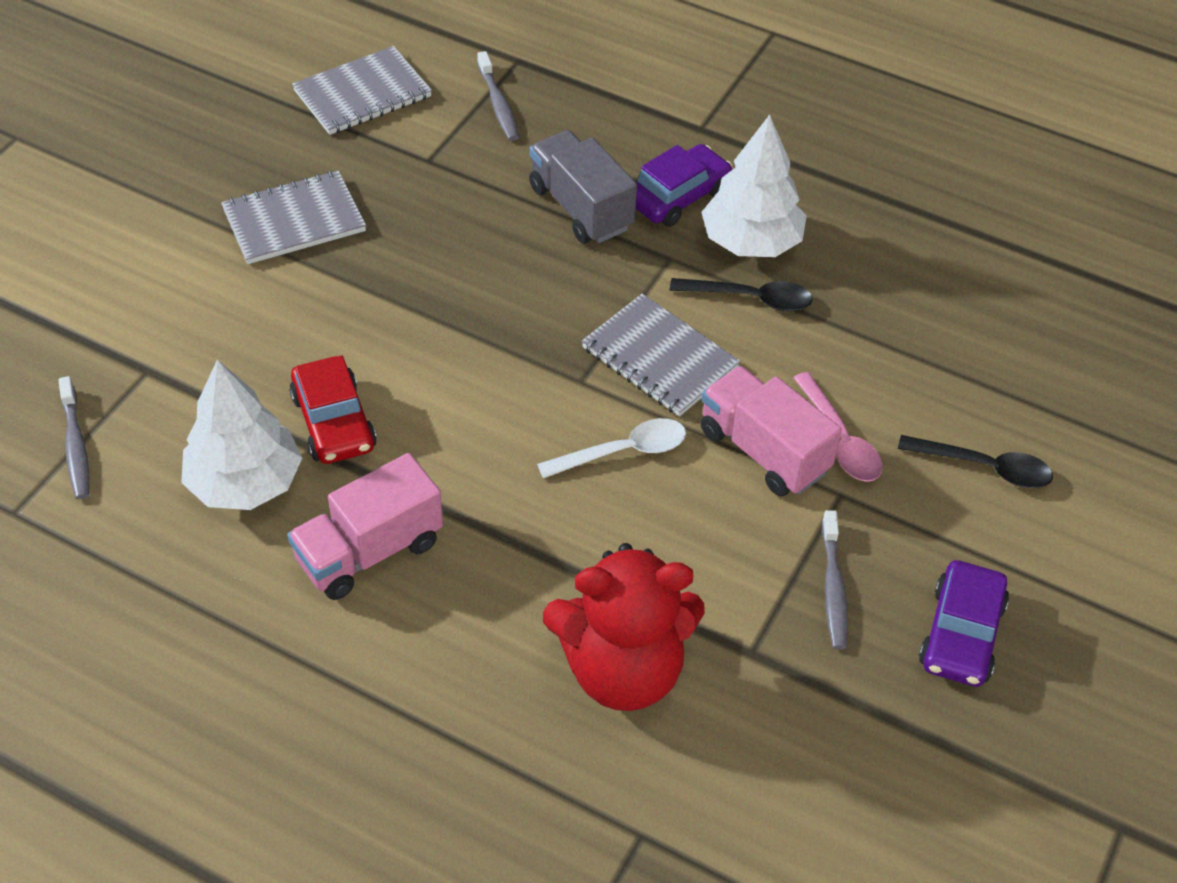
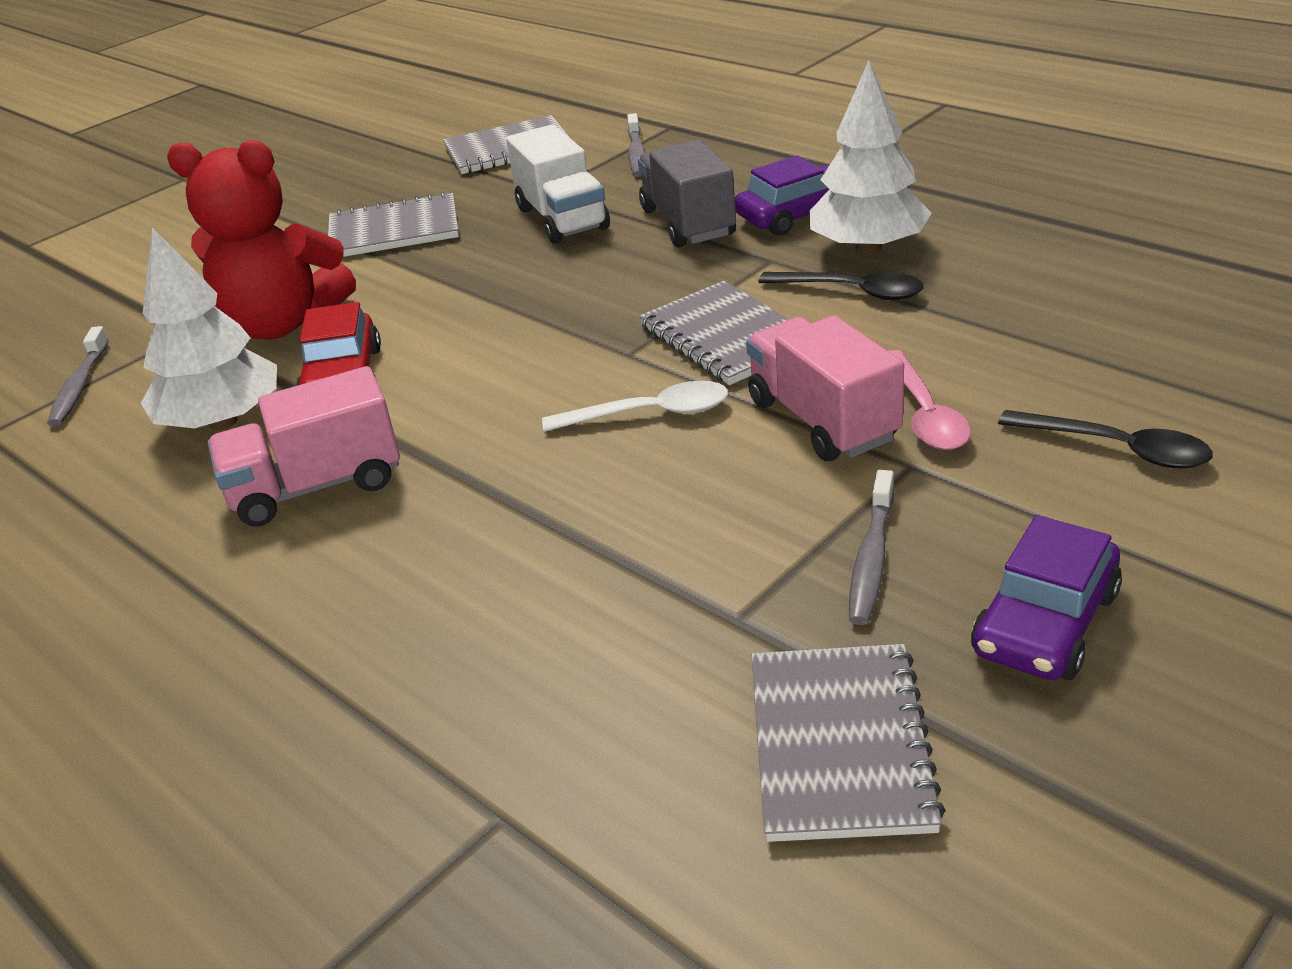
camera: 20 degrees right, 15 degrees down
(458, 202) = (562, 218): none -> white truck
(622, 669) = (557, 623): red teddy bear -> red teddy bear (283, 324)
(849, 749) = (839, 744): none -> grey notebook

